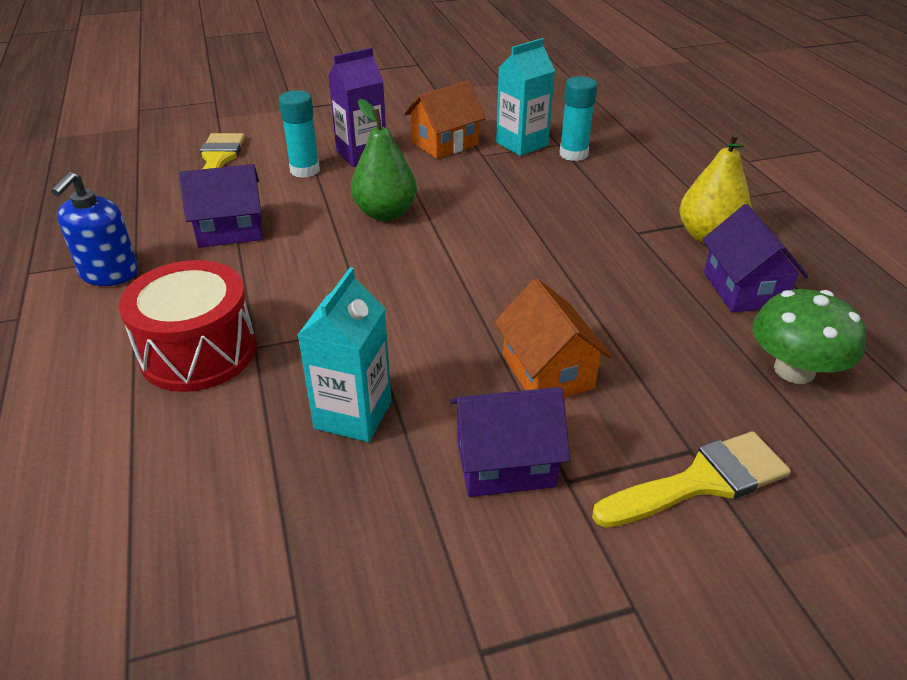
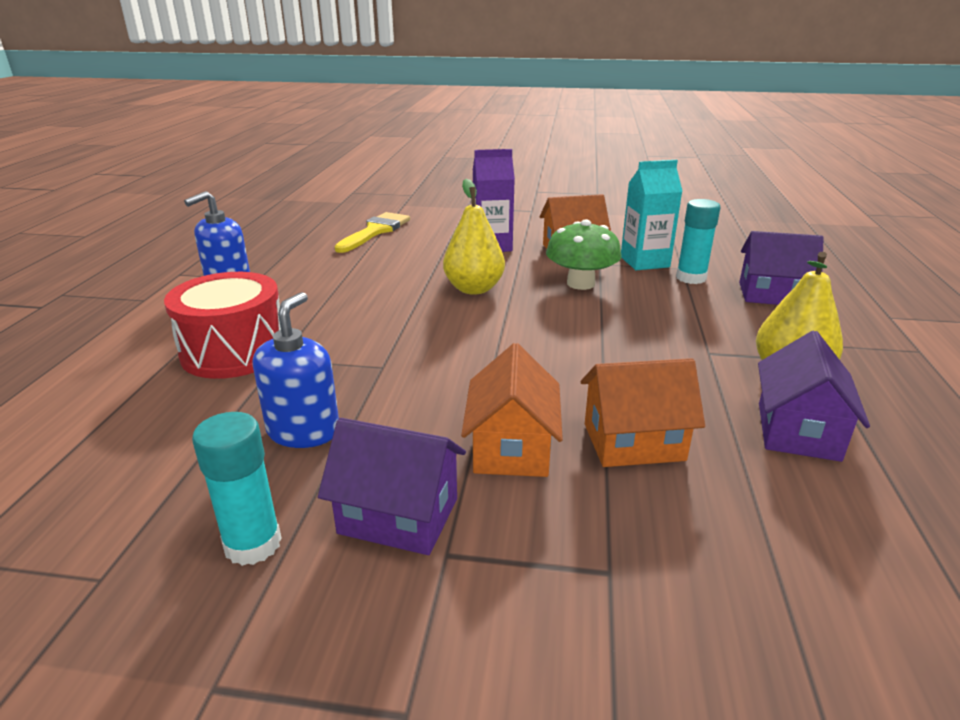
camera: 25 degrees right, 10 degrees down
(230, 230) = (340, 276): purple house -> purple house (772, 294)
(305, 170) = (436, 248): turquoise glue stick -> turquoise glue stick (253, 544)
(353, 415) = (303, 431): turquoise carton -> blue soap dispenser
(385, 213) = (474, 289): green pear -> yellow pear
(636, 336) = (633, 442): none -> orange house
(701, 481) = (595, 608): yellow brush -> none
(794, 370) = (806, 529): green mushroom -> green mushroom (580, 283)

